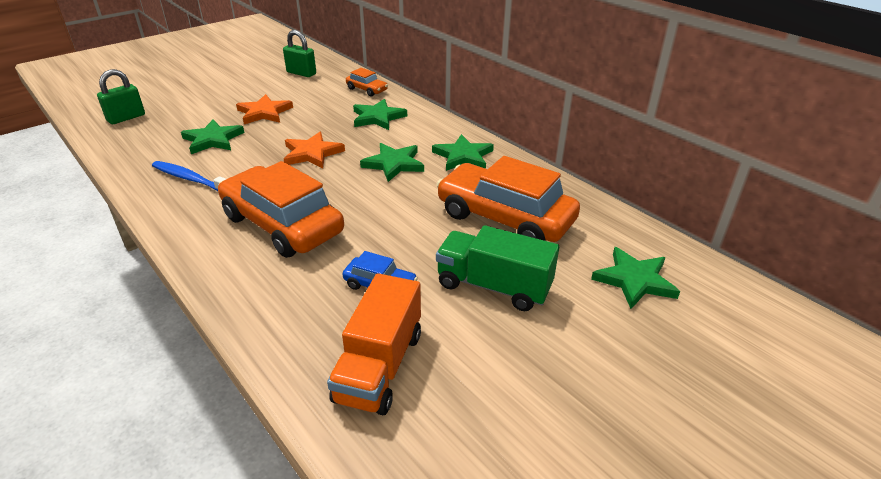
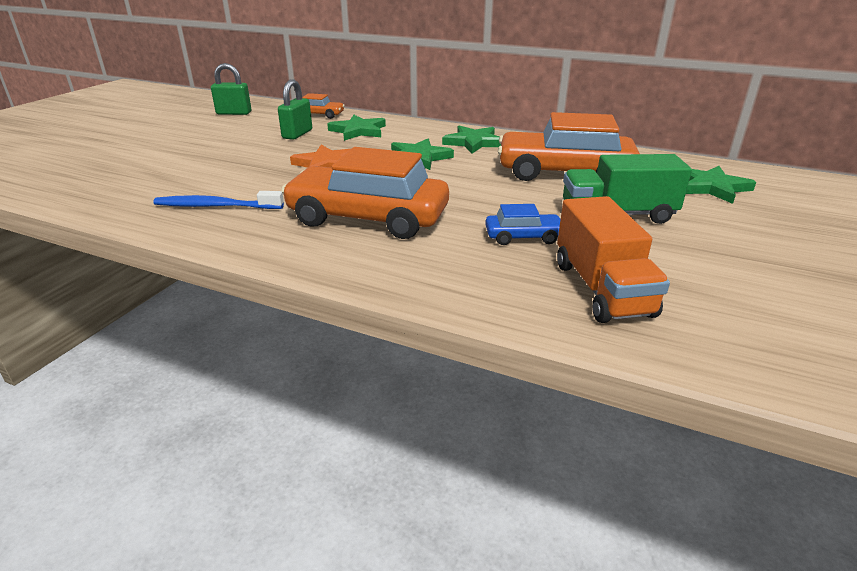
camera: 25 degrees left, 5 degrees down
(126, 118) = (60, 175): green padlock -> green padlock (297, 134)
(213, 140) = (199, 173): green star -> none
(264, 113) = (232, 145): orange star -> none

